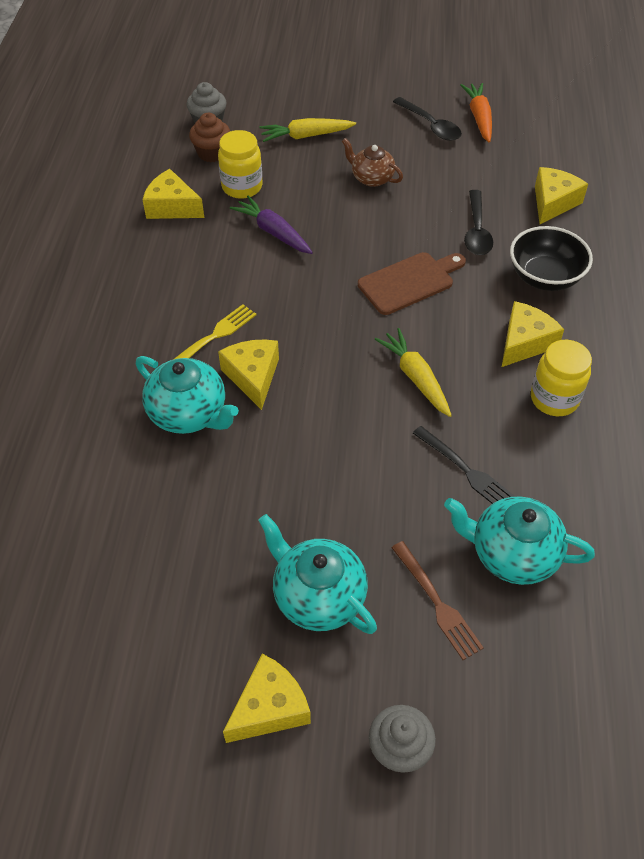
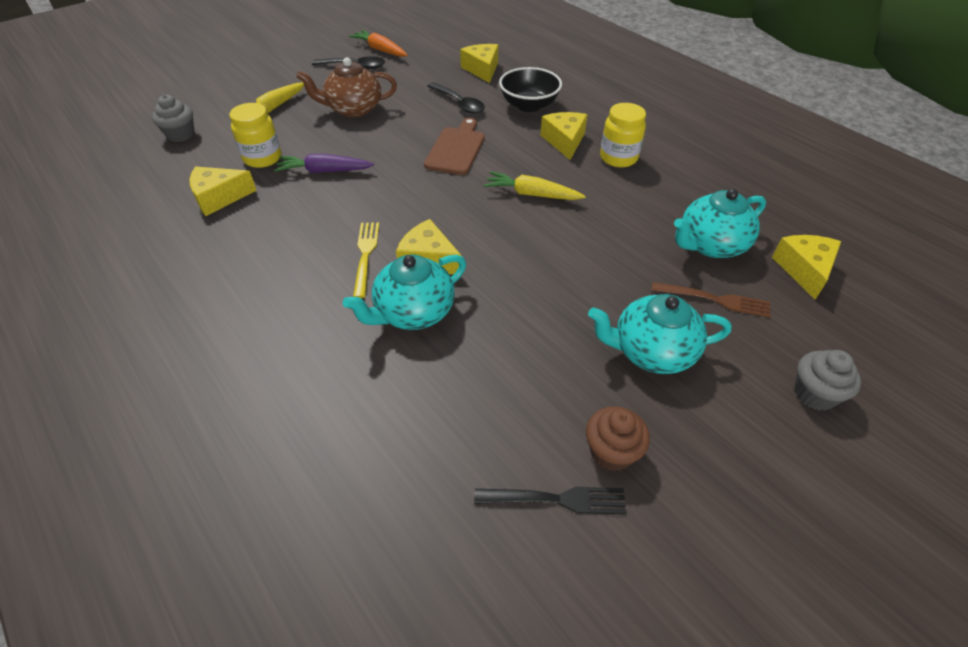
camera: 45 degrees left, 5 degrees down
(189, 413) = (413, 312): turquoise teapot -> turquoise teapot turned 150 degrees clockwise
(212, 153) = (209, 151): brown cupcake -> brown cupcake (611, 452)
(269, 708) = (722, 442): yellow cheese -> yellow cheese (804, 270)
(371, 178) = (353, 109): brown teapot -> brown teapot, size x1.52
(466, 470) = (628, 222): black fork -> black fork (556, 499)

